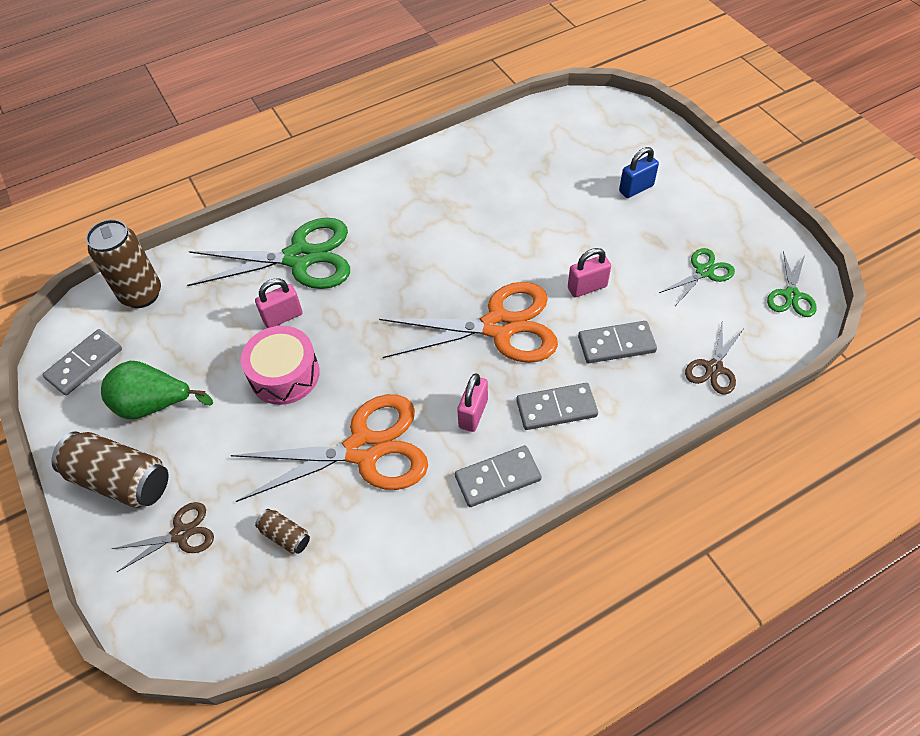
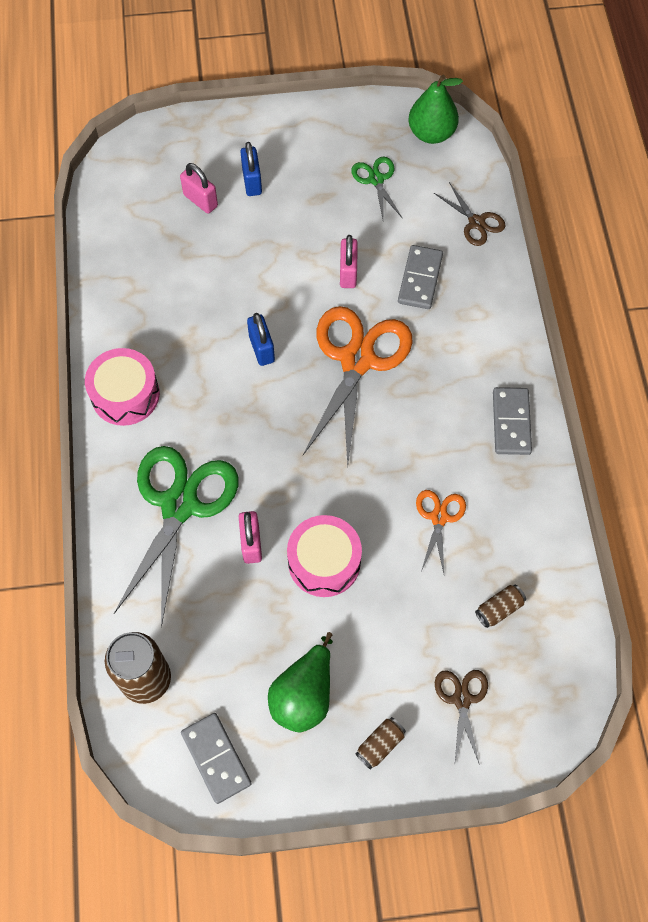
camera: 70 degrees left, 10 degrees up
(121, 480) = (380, 744): brown can -> brown can, size x0.48
(364, 449) = (439, 517): orange scissors -> orange scissors, size x0.48
(384, 189) = (125, 394): none -> pink drum
(472, 256) = (261, 349): none -> blue padlock
(473, 413) = (440, 417): pink padlock -> pink padlock (200, 200)
(556, 408) = (463, 351): grey domino -> none
(791, 295) = (431, 133): green scissors -> green pear

